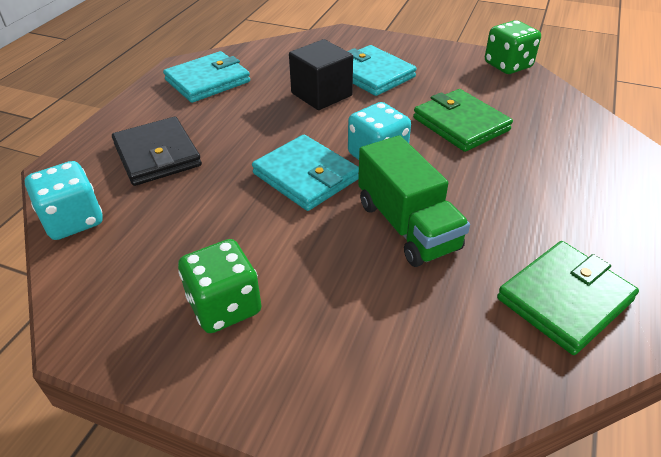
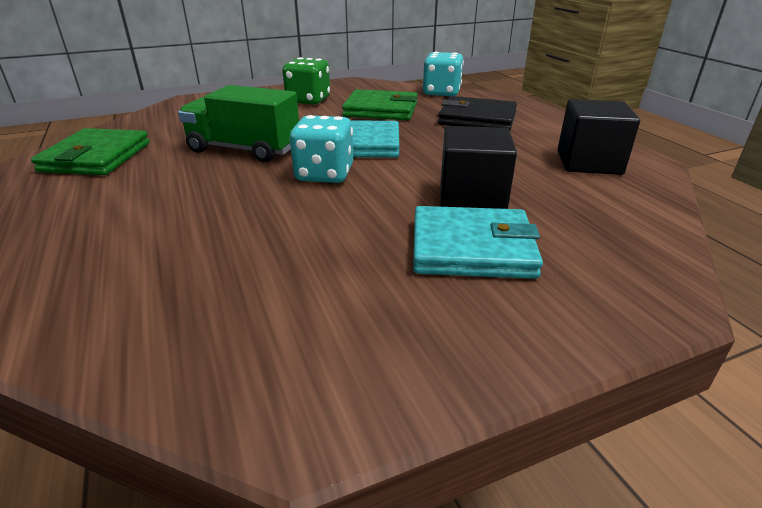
camera: 135 degrees right, 10 degrees down
(207, 81) = (588, 162): turquoise wallet -> black cube
(460, 124) = (273, 236): green wallet -> green wallet (381, 110)
(508, 65) = (288, 402): green dice -> none

